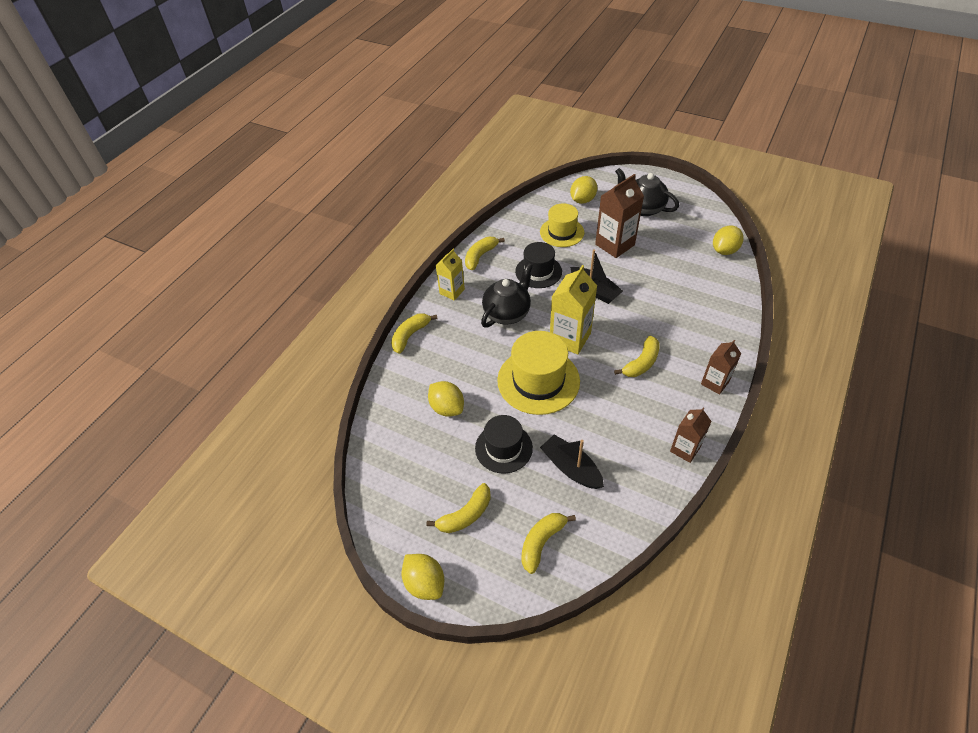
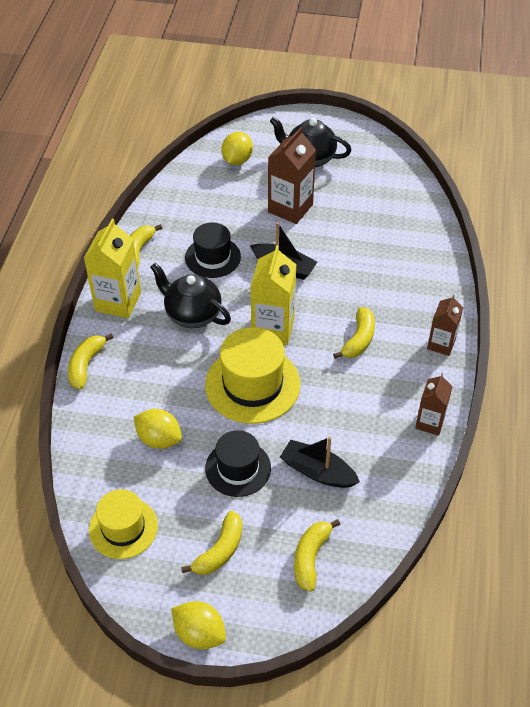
camera: 20 degrees left, 0 degrees up
(452, 291) = (118, 301): yellow carton -> yellow carton, size x1.62
(507, 313) = (192, 314): black teapot -> black teapot turned 75 degrees counterclockwise
(562, 232) = (225, 204): yellow hat -> yellow hat (123, 528)
(724, 250) = (412, 192): yellow lemon -> none

